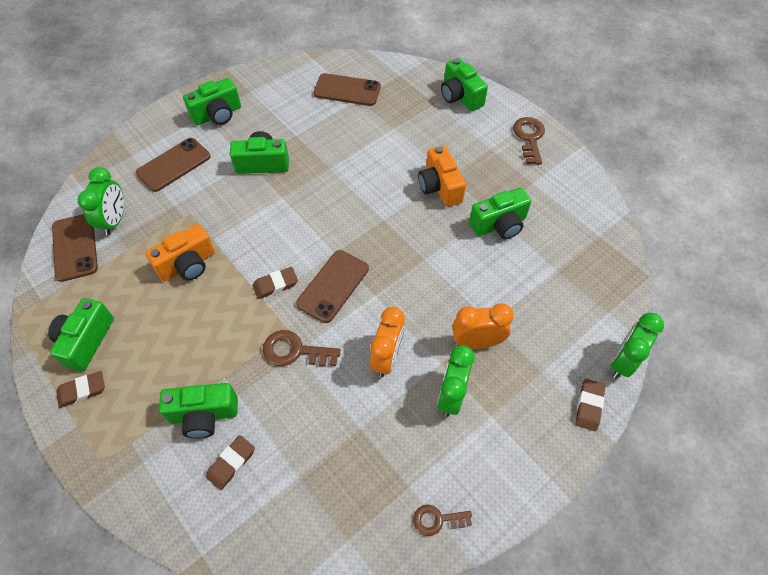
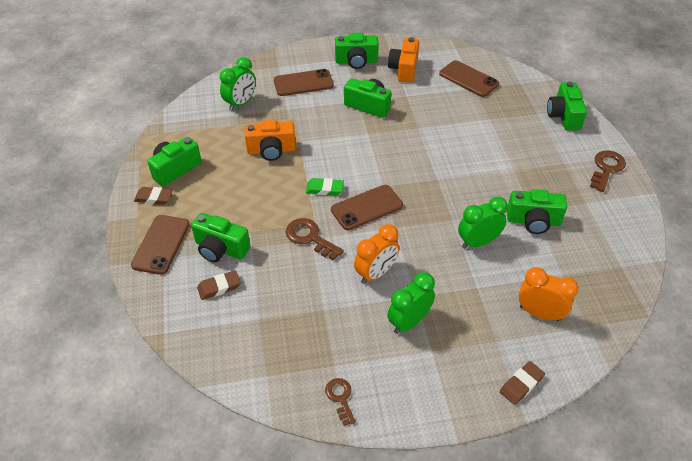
camera: 30 degrees right, 10 degrees down
(75, 247) = (204, 109): brown phone -> brown phone (161, 244)
(275, 285) = (324, 189): brown eraser -> green eraser
(437, 520) = (340, 398): brown key -> brown key turned 45 degrees clockwise
(440, 187) = (500, 174): orange camera -> orange camera (404, 69)
(477, 342) = (455, 295): orange clock -> orange clock (539, 313)
(623, 361) = (576, 367): green clock -> green clock (478, 242)

